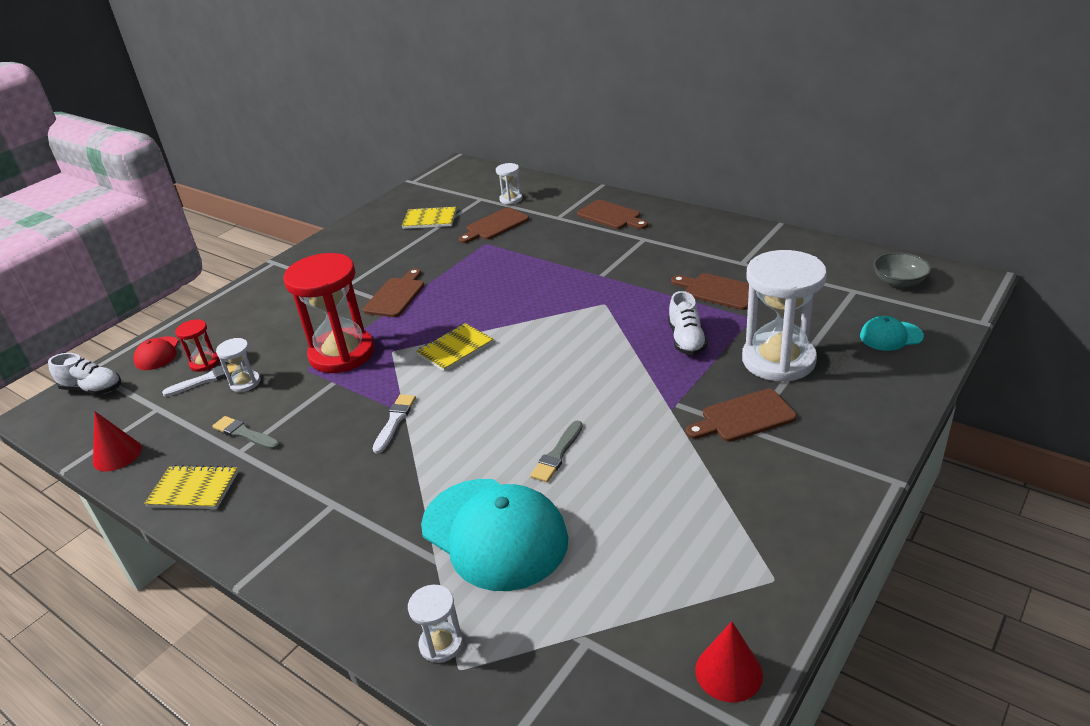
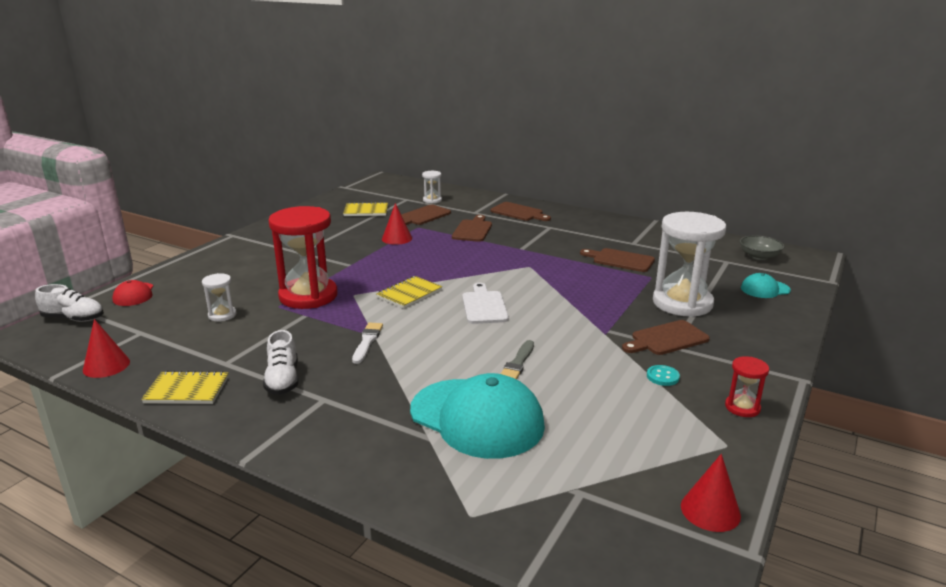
camera: 10 degrees left, 10 degrees down
(204, 363) = (181, 301): red hourglass -> red hourglass (742, 407)
(207, 379) = (185, 312): white brush -> none
(245, 434) = (229, 350): grey brush -> none
(396, 296) = (348, 258): brown cutting board -> brown cutting board (472, 230)
(441, 644) = (449, 498): white hourglass -> none
(457, 262) = (397, 238): none -> red cone
(537, 367) = (484, 306): none -> white cutting board
(686, 340) = (604, 290): white shoe -> white shoe (283, 380)
(724, 475) = (662, 377): none -> turquoise button

